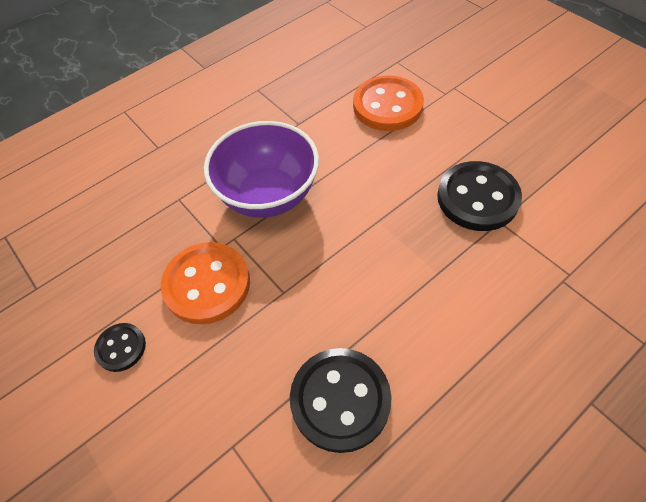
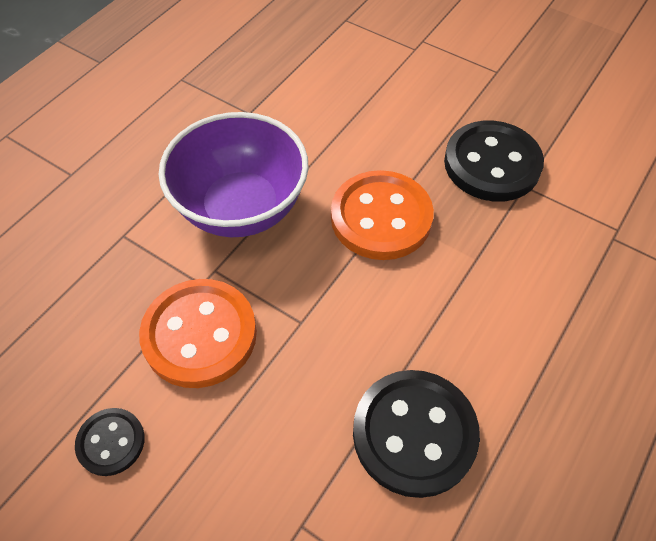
camera: 20 degrees left, 0 degrees up
(387, 106) = (352, 74): orange button -> orange button (381, 217)

